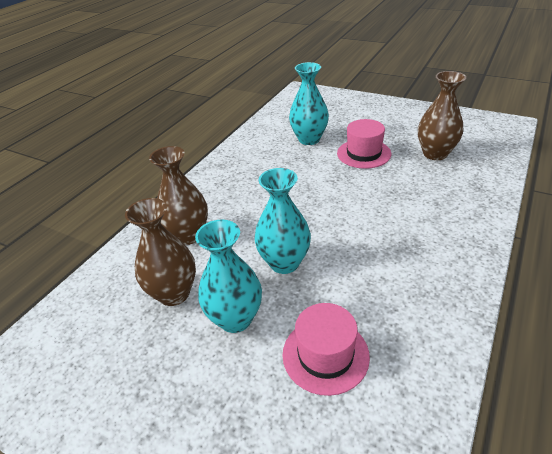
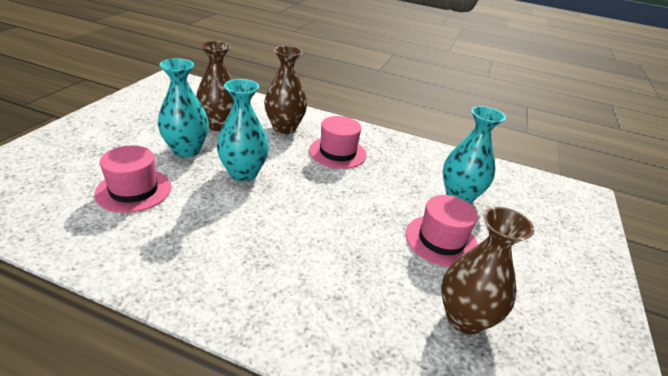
camera: 75 degrees right, 5 degrees down
(243, 197) = (337, 152): none -> pink hat

